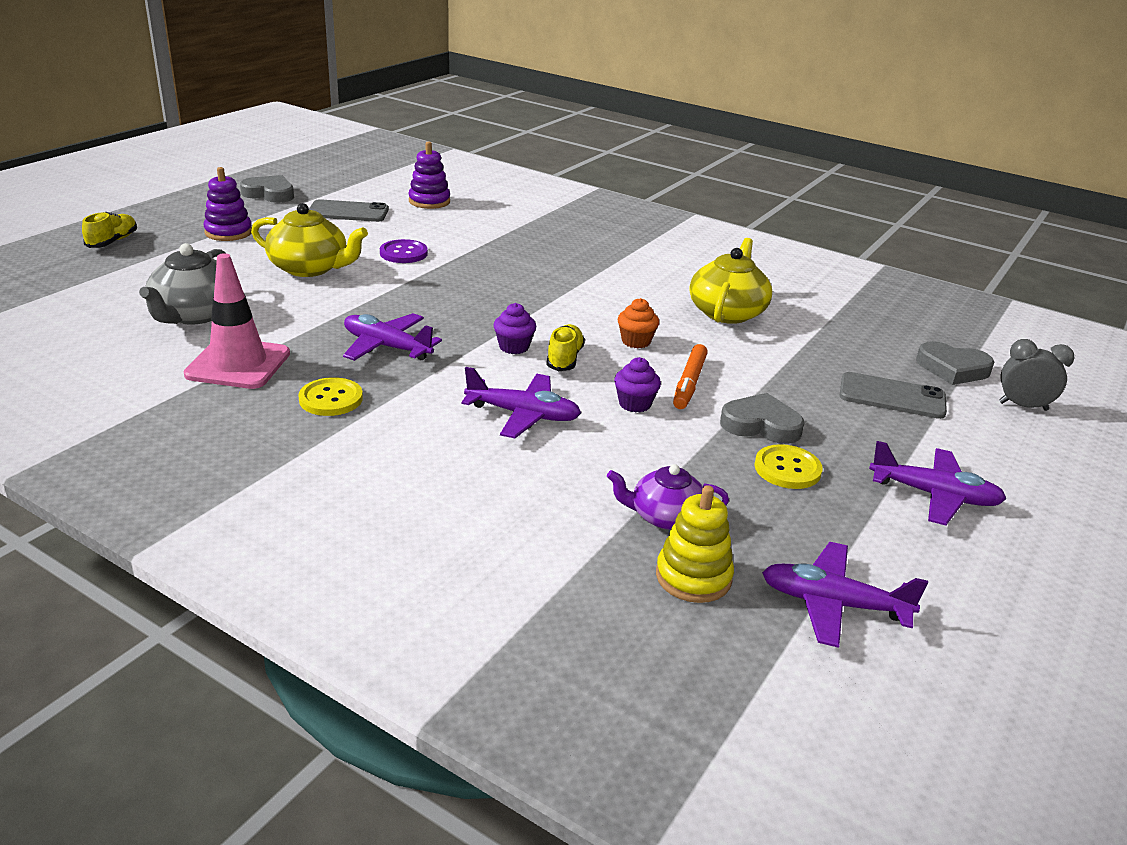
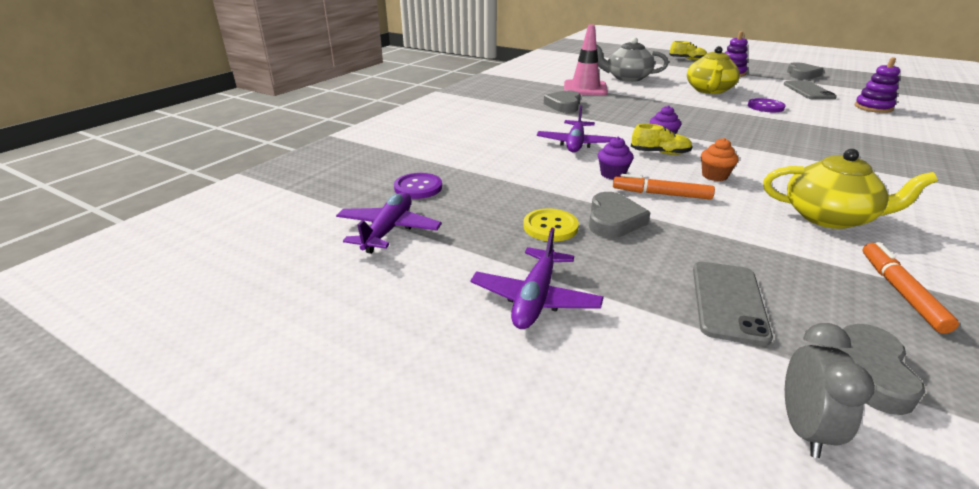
camera: 90 degrees right, 0 degrees up
(331, 399) = (564, 105): yellow button -> grey heart
(387, 347) = (630, 111): purple plane -> none
(665, 516) = (477, 181): purple teapot -> none
(693, 577) = (418, 187): yellow stacking toy -> purple button
(846, 324) = (900, 292): none -> orange marker

